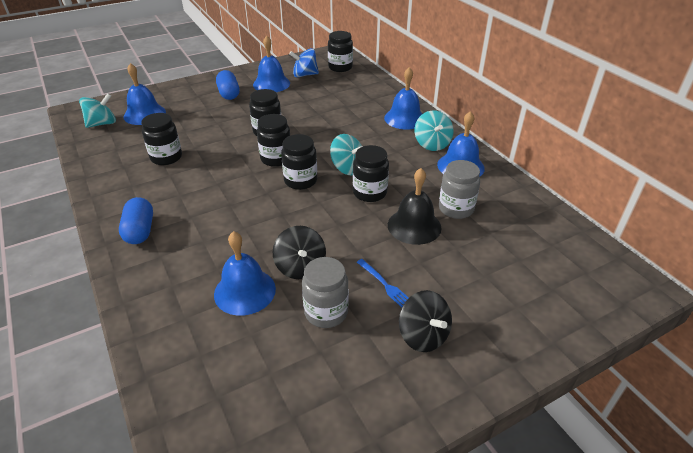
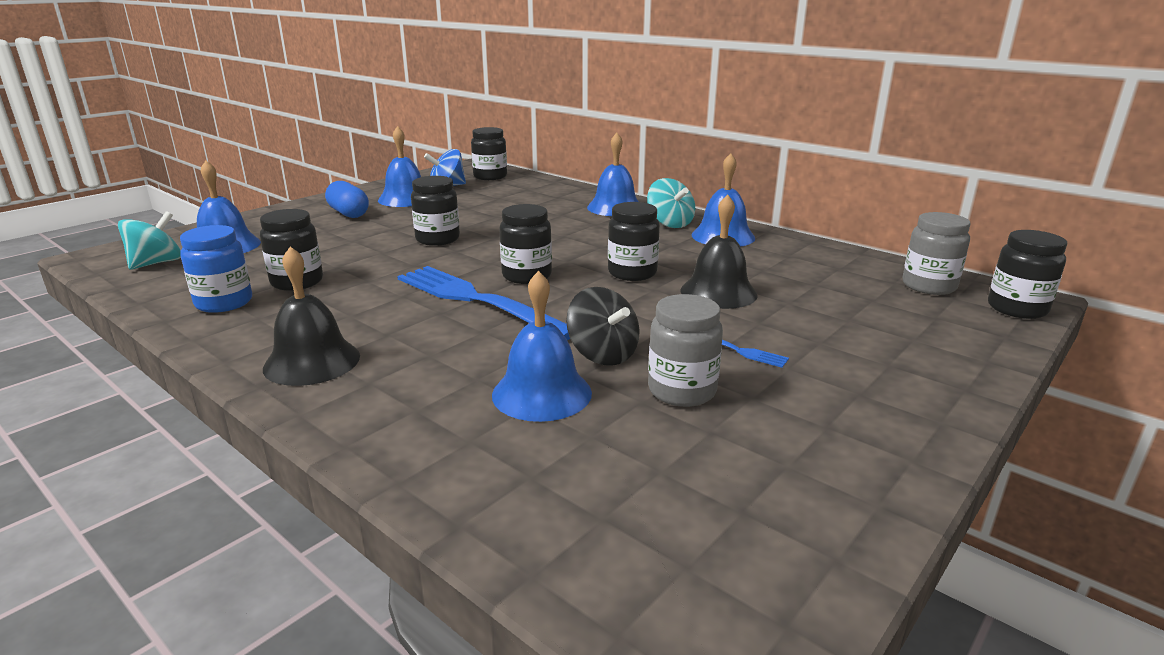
camera: 20 degrees left, 15 degrees down
(120, 168) = (224, 303): none -> blue jar
(140, 231) = (312, 361): blue capsule -> black bell
(256, 198) = (476, 300): none -> blue fork
(276, 158) = (472, 261): black jar -> black jar (1017, 309)
(347, 168) = (582, 256): turquoise spinning top -> none
(423, 335) = (832, 386): black spinning top -> none
(456, 209) = (754, 270): grey jar -> grey jar (928, 286)

